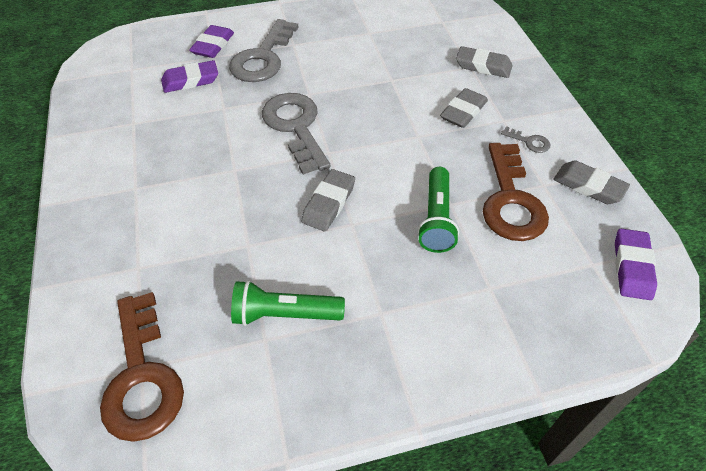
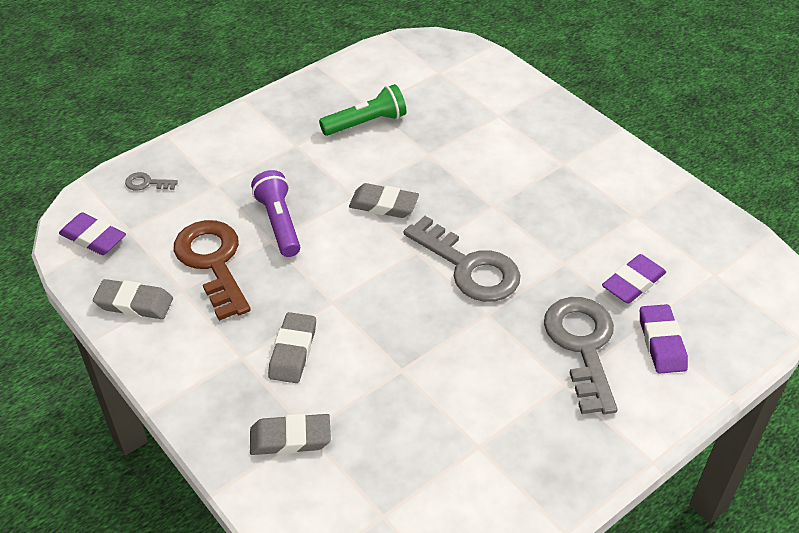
camera: 155 degrees right, 5 degrees down
(142, 377) = (434, 68): brown key -> none
(329, 203) = (383, 205): grey eraser -> grey eraser turned 75 degrees counterclockwise
(436, 219) = (279, 223): green flashlight -> purple flashlight
(529, 142) = (205, 336): grey key -> grey key (147, 183)
(632, 267) = (93, 238): purple eraser -> purple eraser turned 45 degrees counterclockwise

